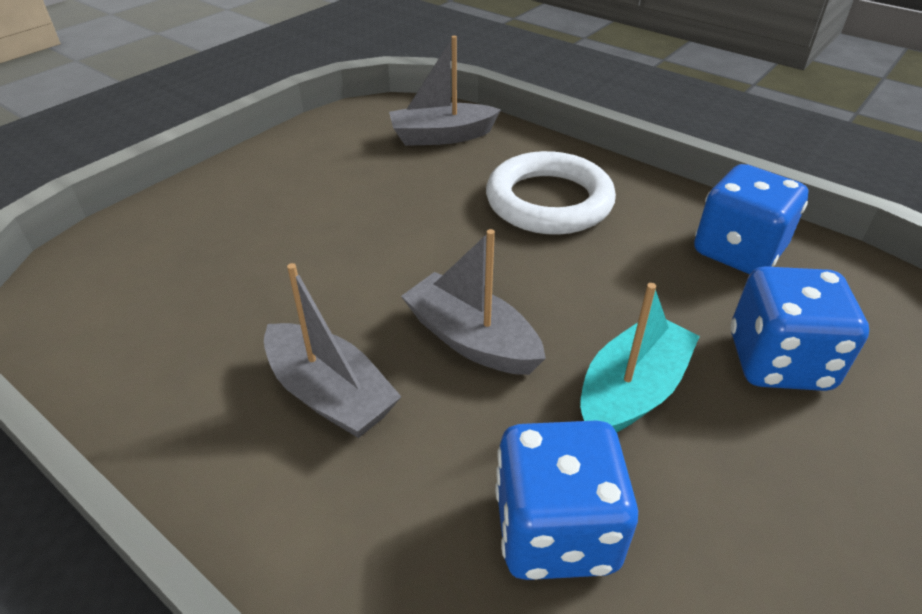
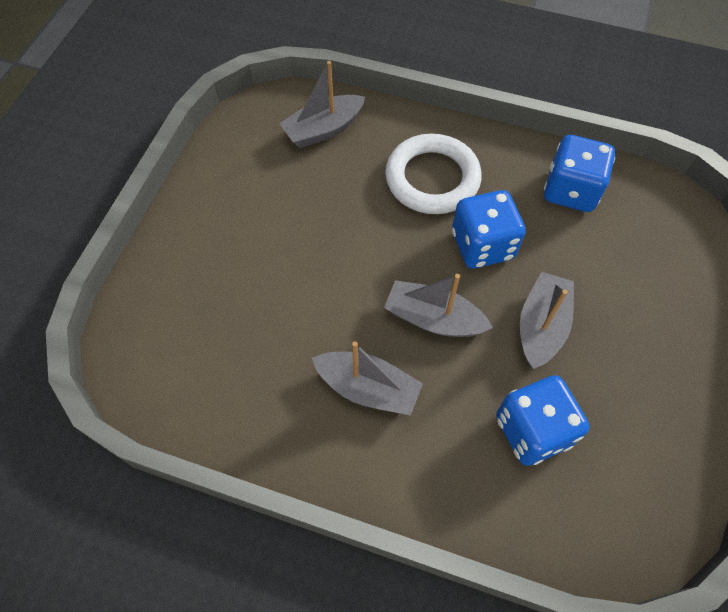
camera: 20 degrees left, 20 degrees up
(631, 391) = (541, 326): turquoise boat -> grey boat
(778, 362) = (616, 276): blue dice -> blue dice (482, 245)

